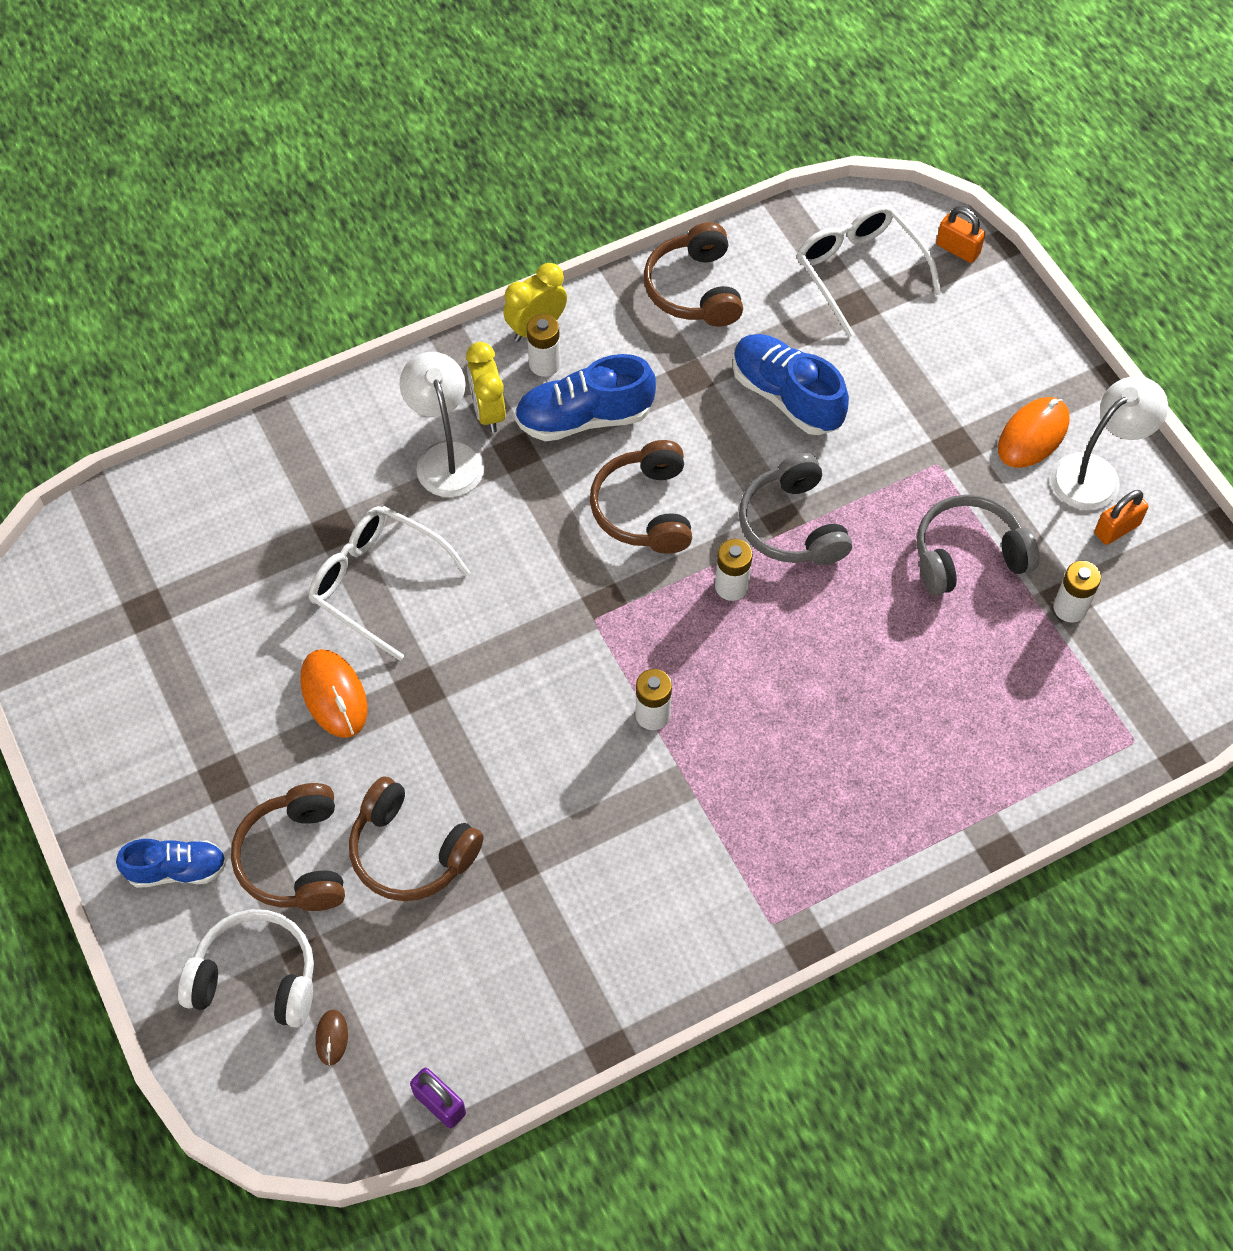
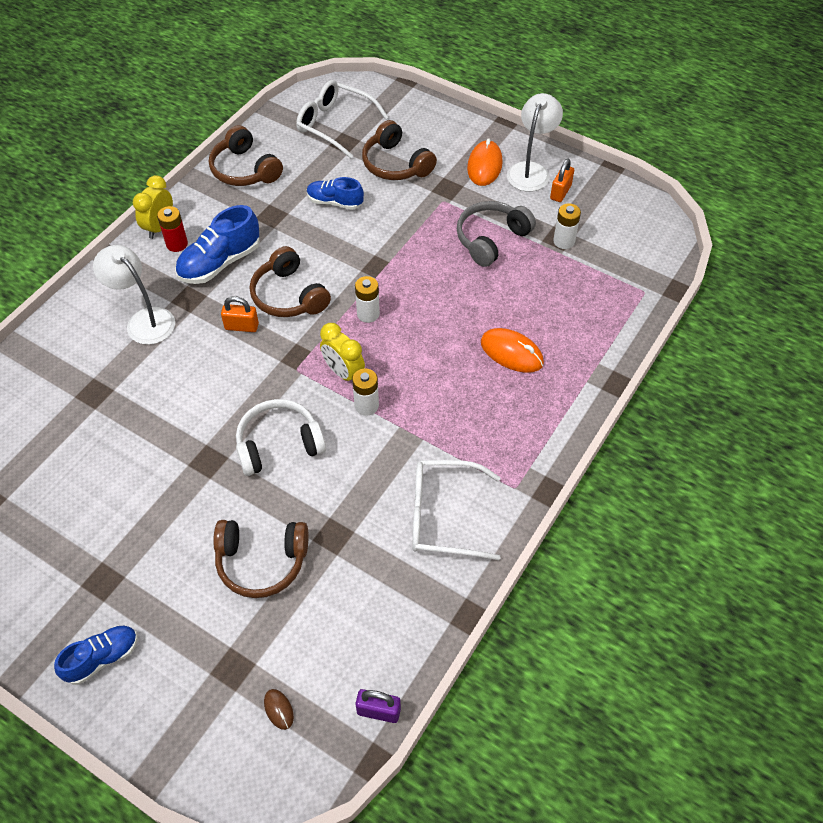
camera: 30 degrees left, 5 degrees down
(256, 978) = (201, 700): white headphones -> white headphones (279, 444)
(296, 859) = (185, 606): brown headphones -> brown headphones (396, 164)
(334, 695) = (151, 492): orange mouse -> orange mouse (511, 353)
(377, 583) = (141, 412): white glasses -> white glasses (443, 516)
(488, 412) = (157, 284): yellow clock -> yellow clock (343, 372)
(544, 364) = (177, 244): white battery -> red battery
(786, 396) = (335, 202): blue shoe -> blue shoe, size x0.65
(793, 525) = (382, 266): grey headphones -> none
(957, 249) = (382, 94): orange padlock -> orange padlock (241, 326)

